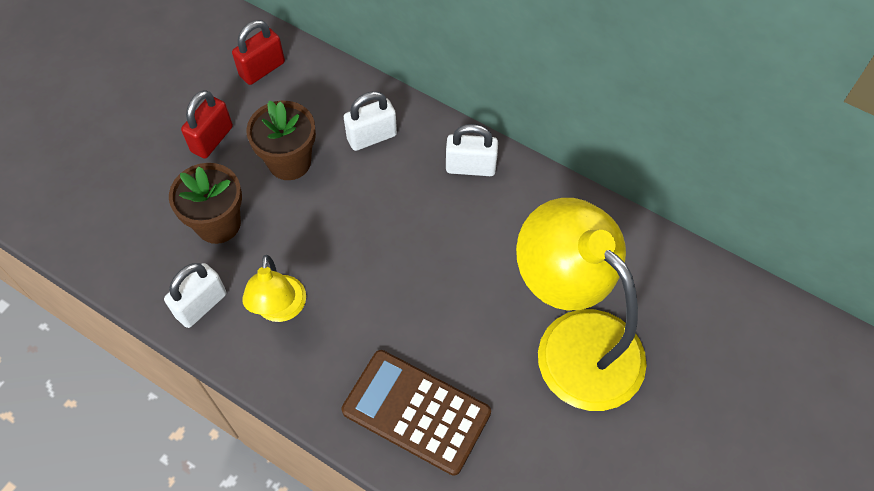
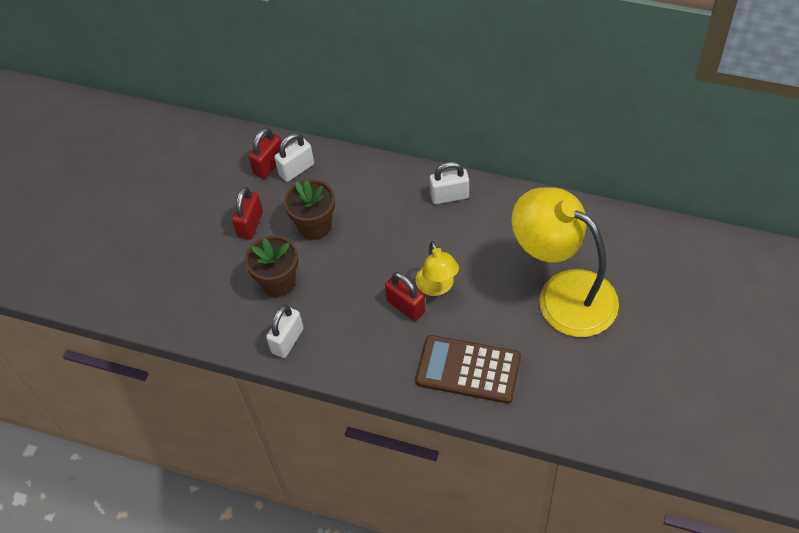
camera: 10 degrees left, 5 degrees down
(280, 309) = (346, 328): yellow lamp -> yellow lamp (437, 287)
(365, 301) = (406, 306): none -> red padlock
(372, 137) = (369, 193): white padlock -> white padlock (296, 169)

